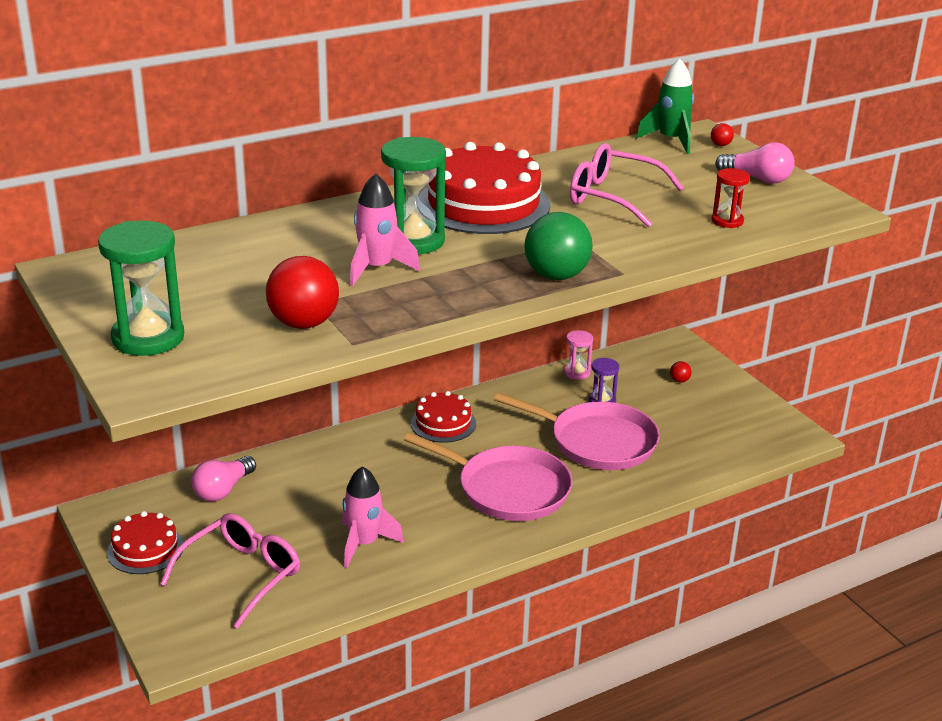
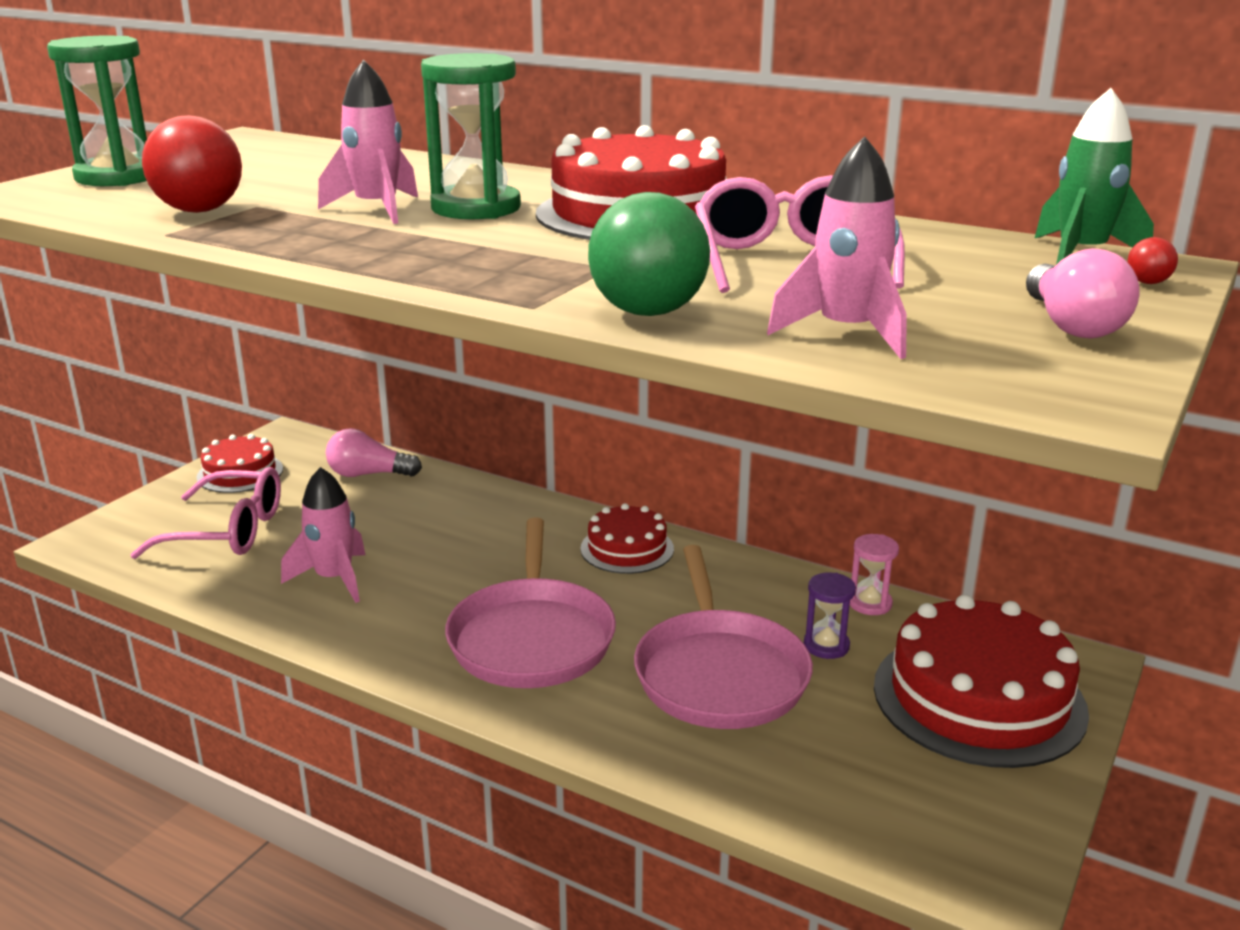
camera: 60 degrees right, 5 degrees down
(556, 276) = (470, 277): green ball -> green ball (648, 312)
(679, 380) = (979, 698): red ball -> red cake
(727, 221) = (846, 333): red hourglass -> pink rocket

